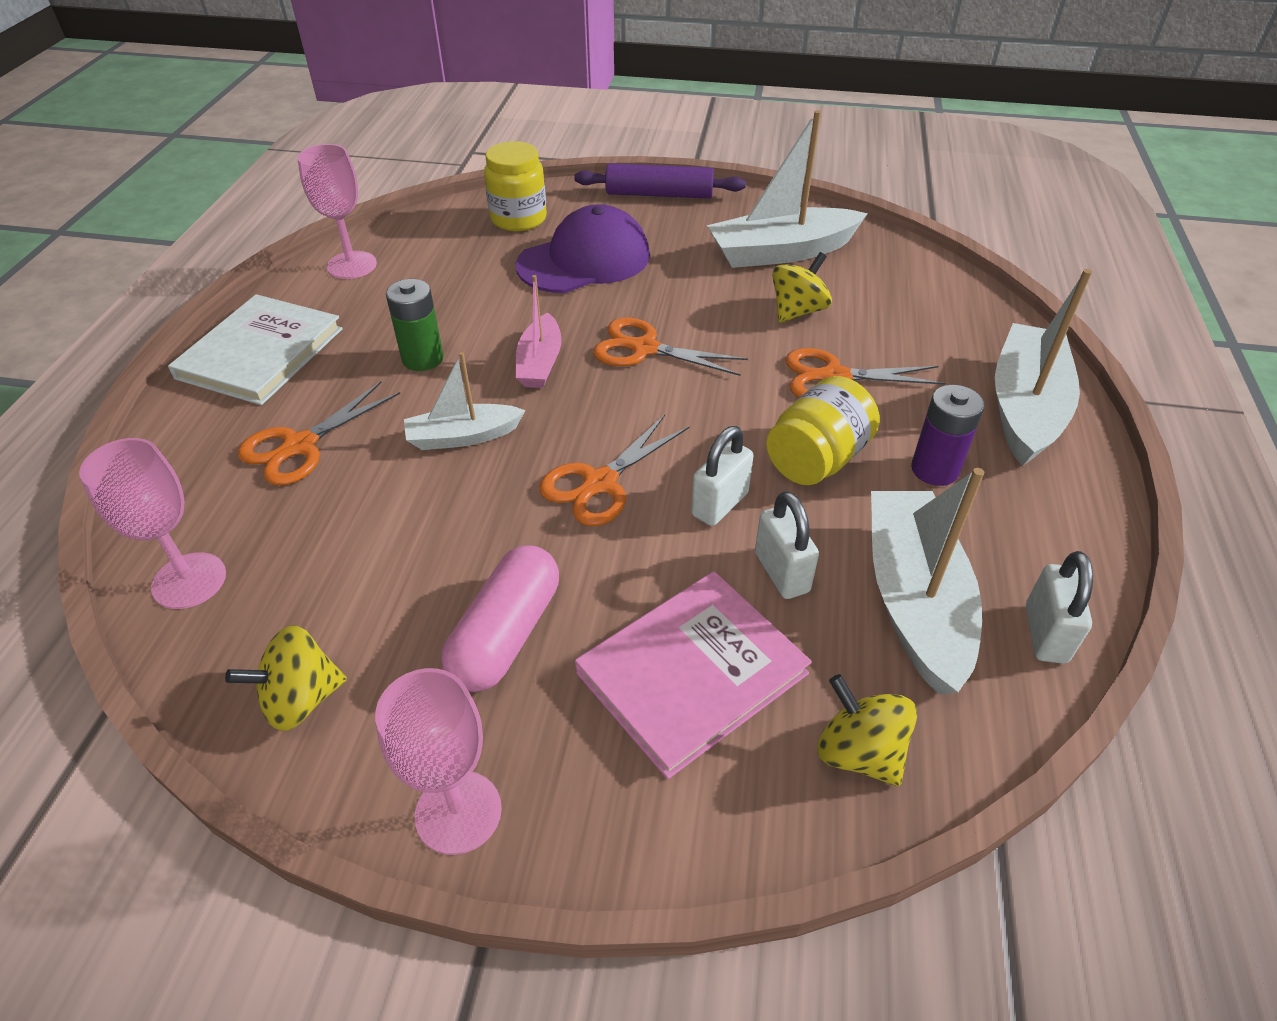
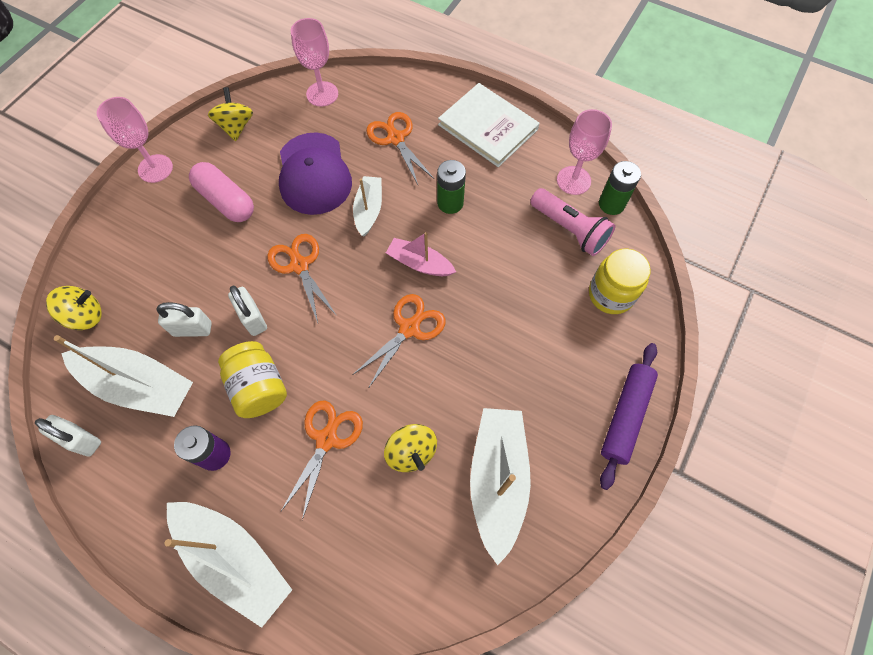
camera: 110 degrees right, 20 degrees up
(384, 234) = (611, 204): none -> green battery
(435, 257) = (569, 229): none -> pink flashlight
(584, 260) = (534, 324): purple cap -> purple cap (314, 174)
(691, 673) = (162, 266): pink book -> none

